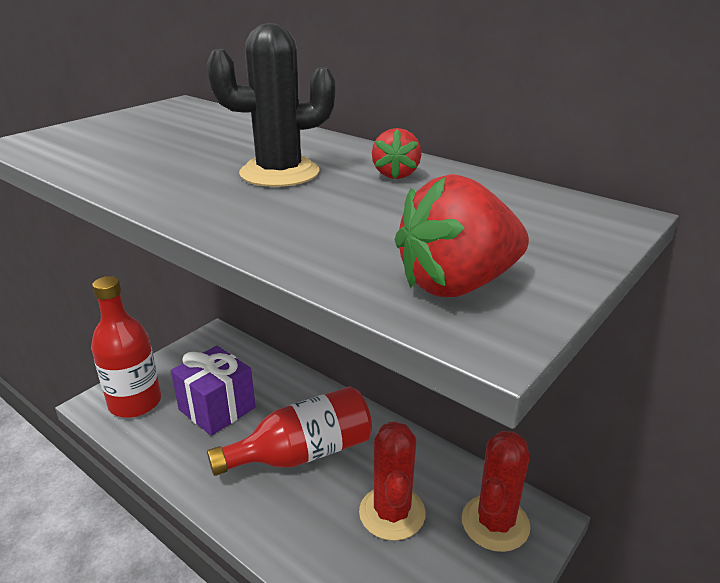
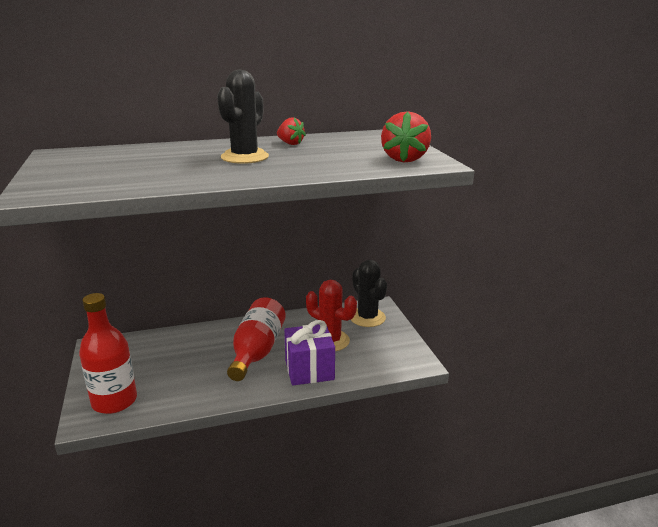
camera: 55 degrees left, 5 degrees down
(217, 408) = (175, 368): purple gift -> purple gift (309, 370)
(495, 523) = (367, 317): red cactus -> black cactus

